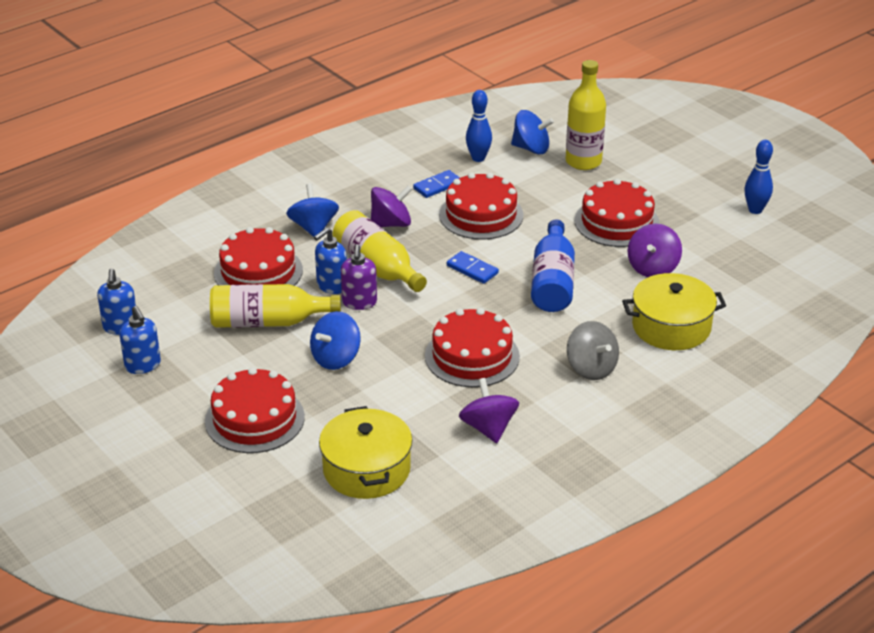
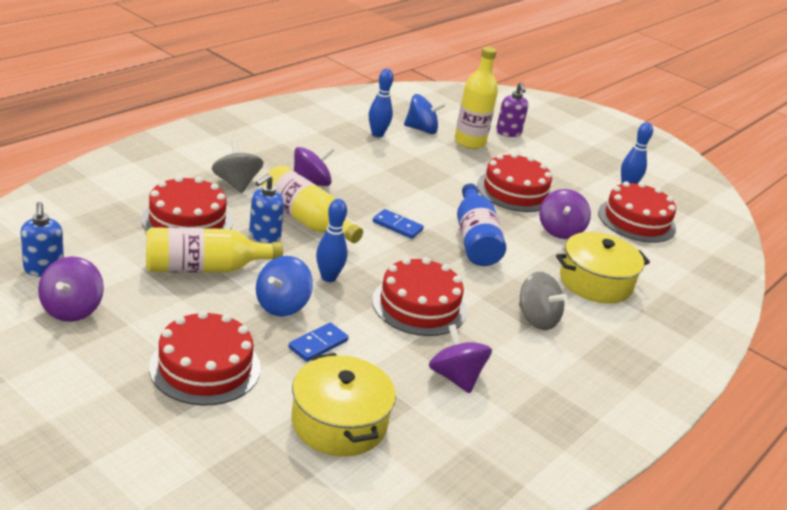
camera: 15 degrees left, 5 degrees down
(143, 365) = (72, 309): blue soap dispenser -> purple spinning top
(313, 228) = (236, 184): blue spinning top -> grey spinning top
(359, 302) = (295, 252): purple soap dispenser -> purple soap dispenser (508, 133)
(387, 328) = (328, 277): none -> blue bowling pin
(437, 186) = (346, 154): blue domino -> blue domino (318, 344)
(481, 215) = (392, 180): red cake -> red cake (636, 220)

